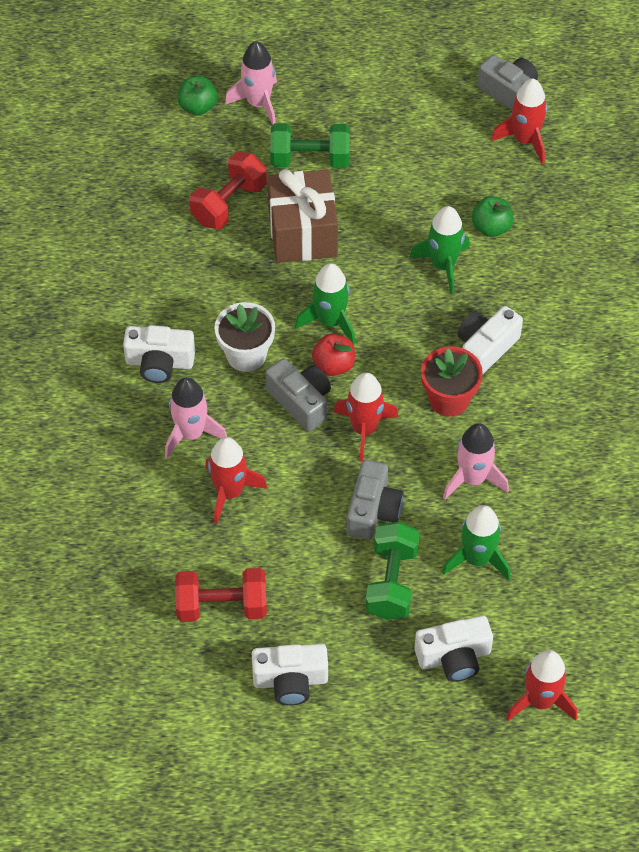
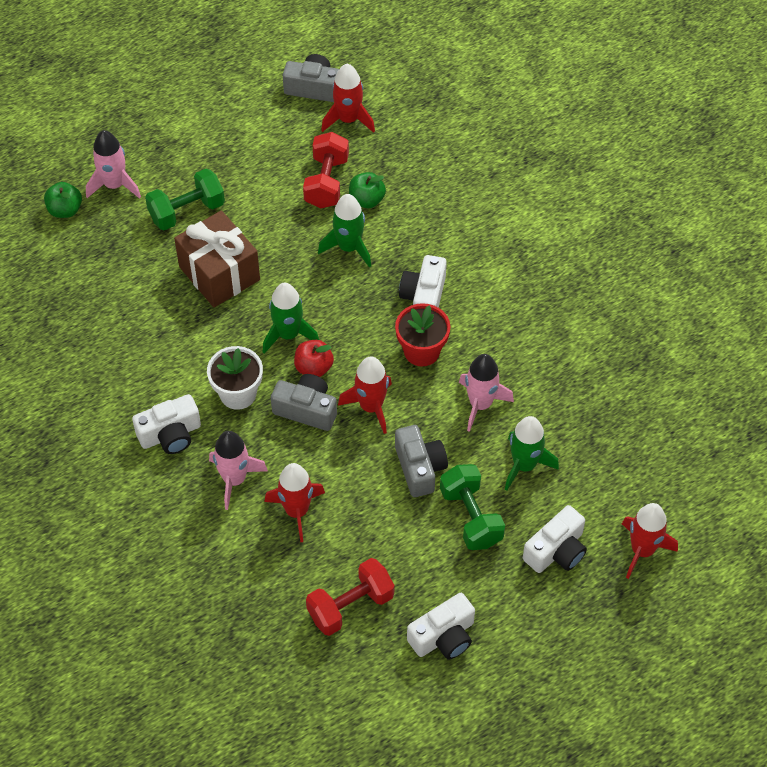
camera: 30 degrees left, 0 degrees up
(229, 203) = (143, 277): red dumbbell -> red dumbbell (326, 182)

